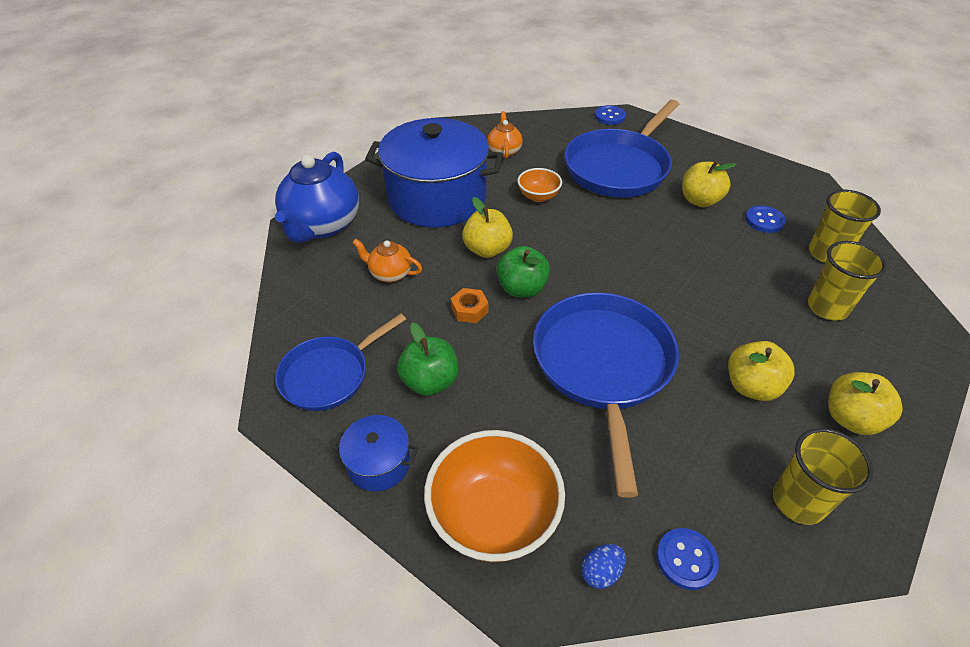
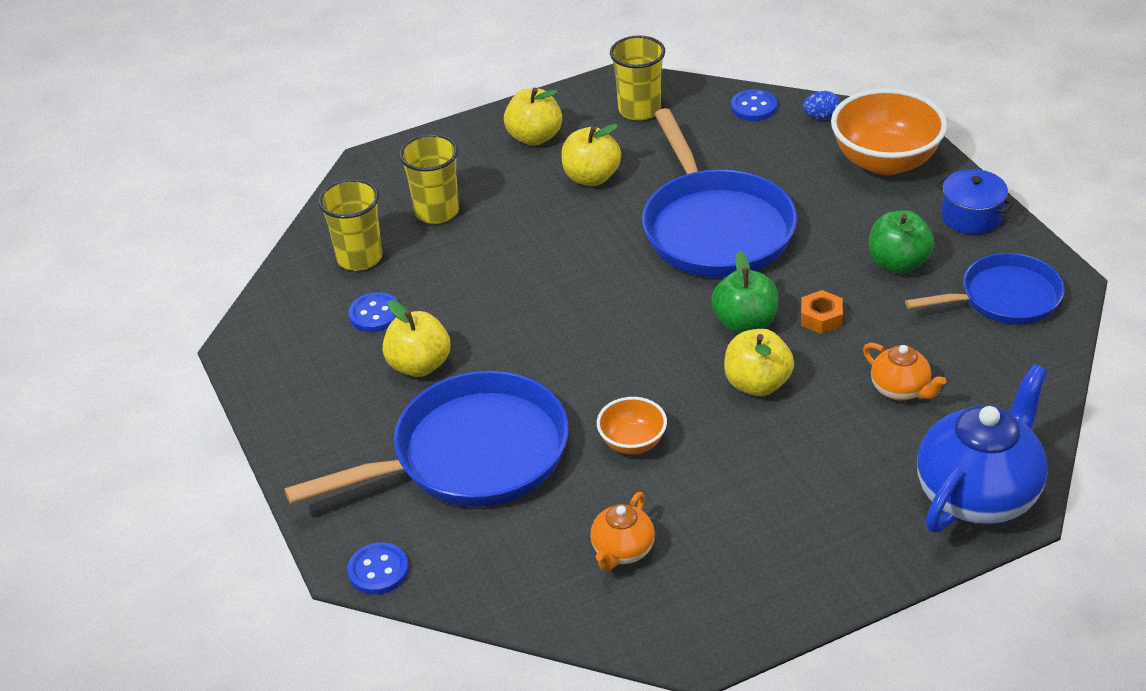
camera: 150 degrees left, 5 degrees down
(437, 198) = (785, 489): blue pot -> none
(603, 366) = (715, 228): blue pan -> blue pan turned 45 degrees counterclockwise

